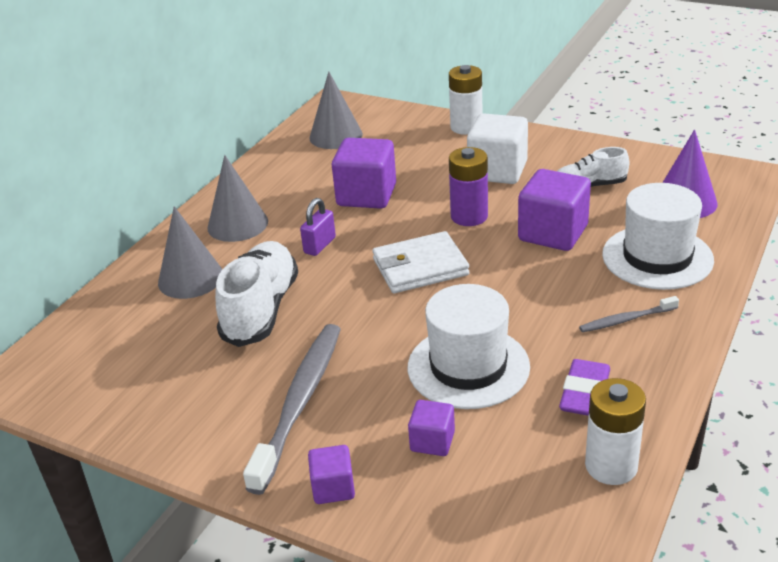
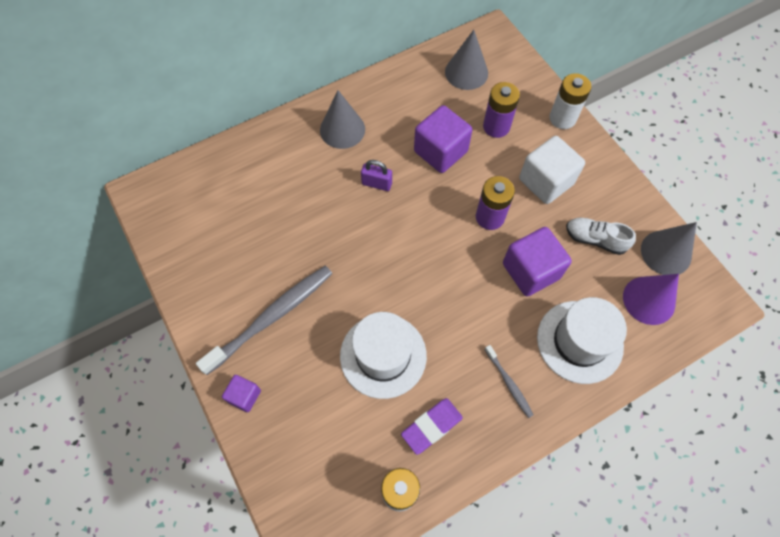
camera: 30 degrees right, 30 degrees up
(190, 278) = (283, 165): grey cone -> grey cone (666, 252)
(261, 309) = (303, 222): white shoe -> none
(320, 245) = (377, 184): purple padlock -> purple padlock turned 45 degrees clockwise
(406, 157) = (496, 127): none -> purple battery
(420, 267) = (422, 246): white wallet -> none
(432, 441) = (319, 400): purple cube -> none
(626, 320) = (509, 383): grey toothbrush -> grey toothbrush turned 135 degrees counterclockwise

